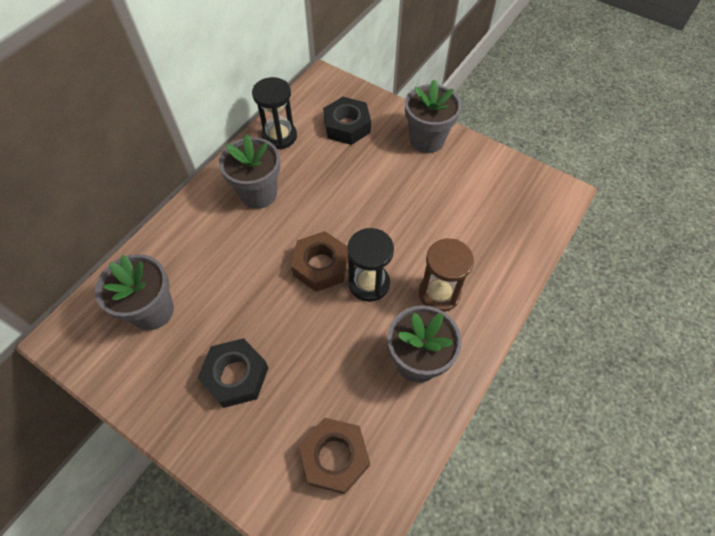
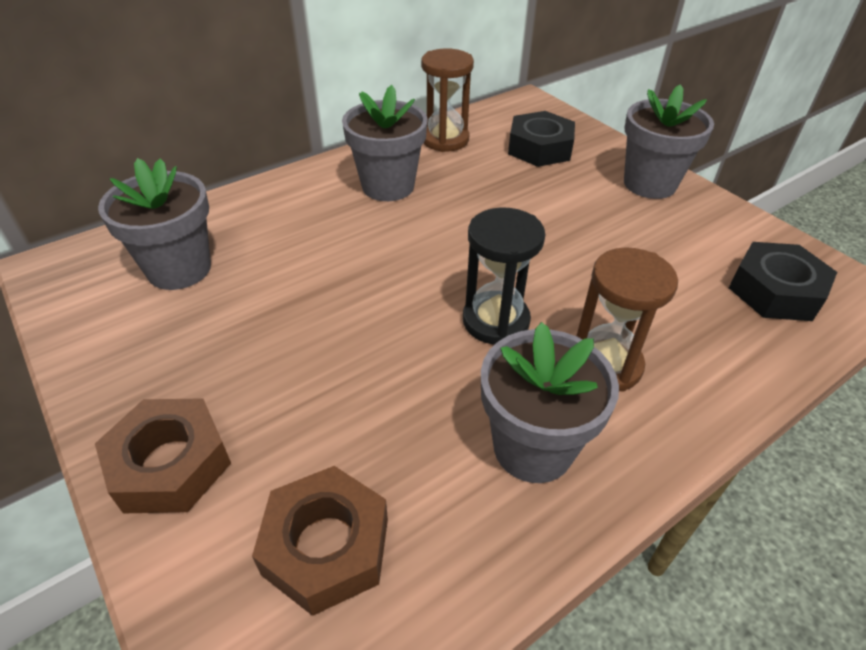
camera: 20 degrees right, 15 degrees down
(236, 376) = (239, 377): black nut -> black nut (775, 291)
(279, 136) = (445, 139): black hourglass -> brown hourglass
(321, 265) = (433, 281): brown nut -> brown nut (170, 464)

